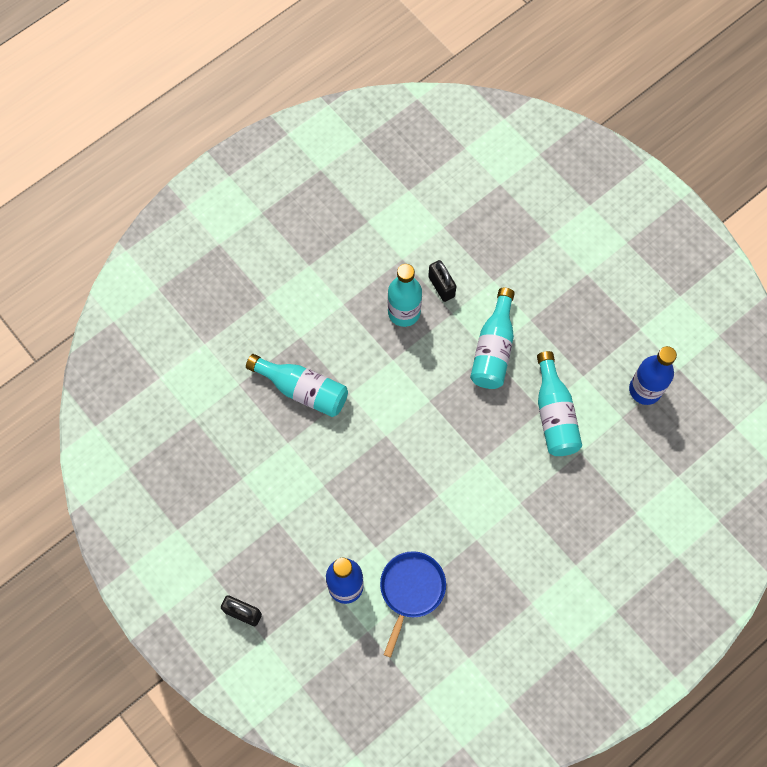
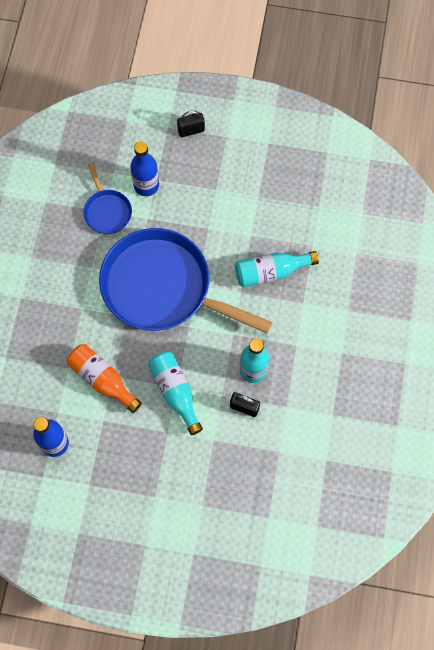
camera: 140 degrees right, 0 degrees up
(422, 459) = (162, 287): none -> blue pan
(554, 414) = (102, 380): turquoise bottle -> orange bottle

